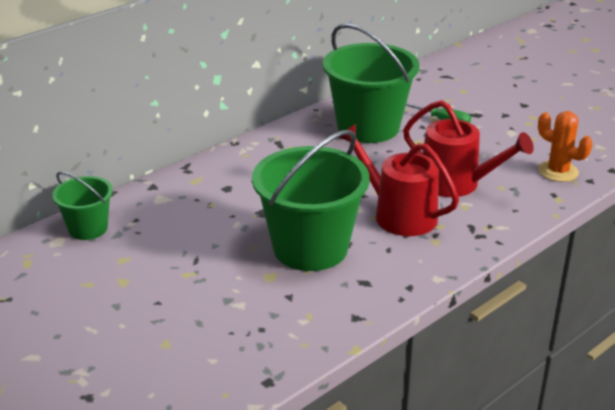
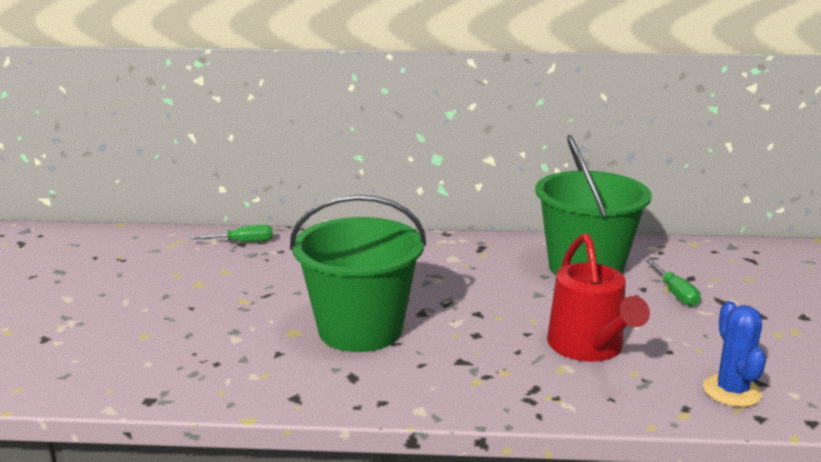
camera: 45 degrees right, 10 degrees down
(88, 228) = (242, 242): green bucket -> green screwdriver
(399, 214) = (483, 344): red watering can -> none
(558, 171) = (732, 391): orange cactus -> blue cactus

